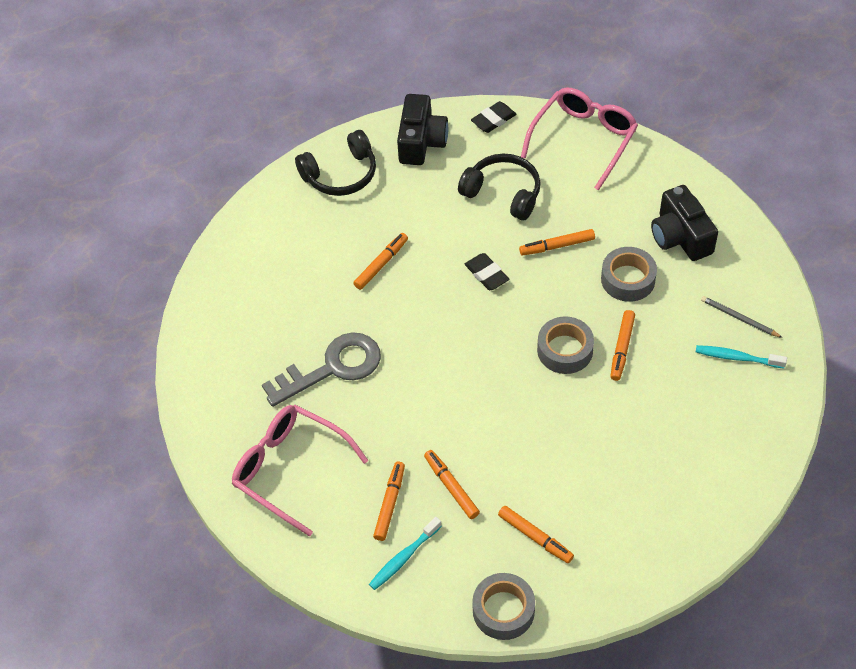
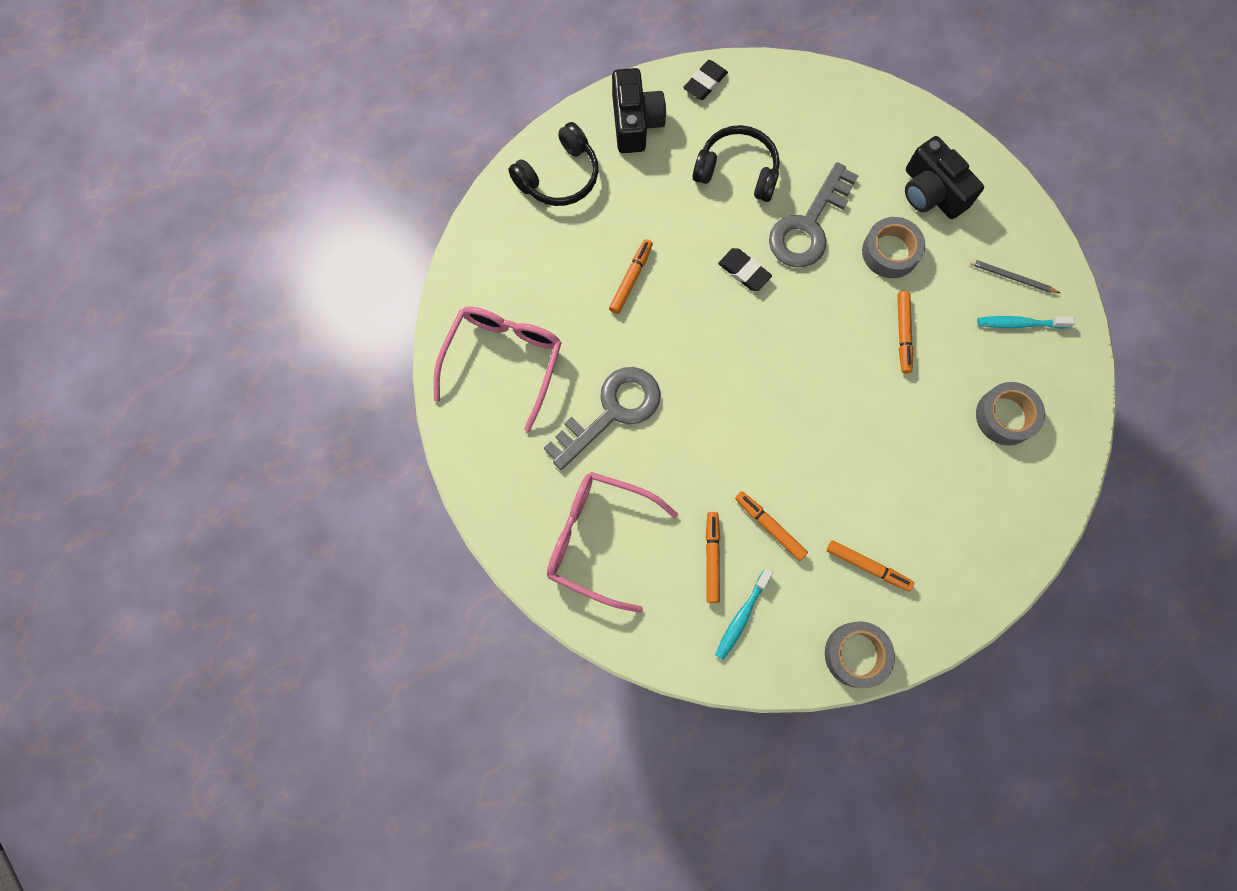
camera: 15 degrees left, 20 degrees up
(557, 246) = (808, 225): orange marker -> grey key
(565, 350) = (846, 347): grey tape -> grey tape (1005, 416)
(583, 140) = (805, 92): pink glasses -> pink glasses (503, 361)

